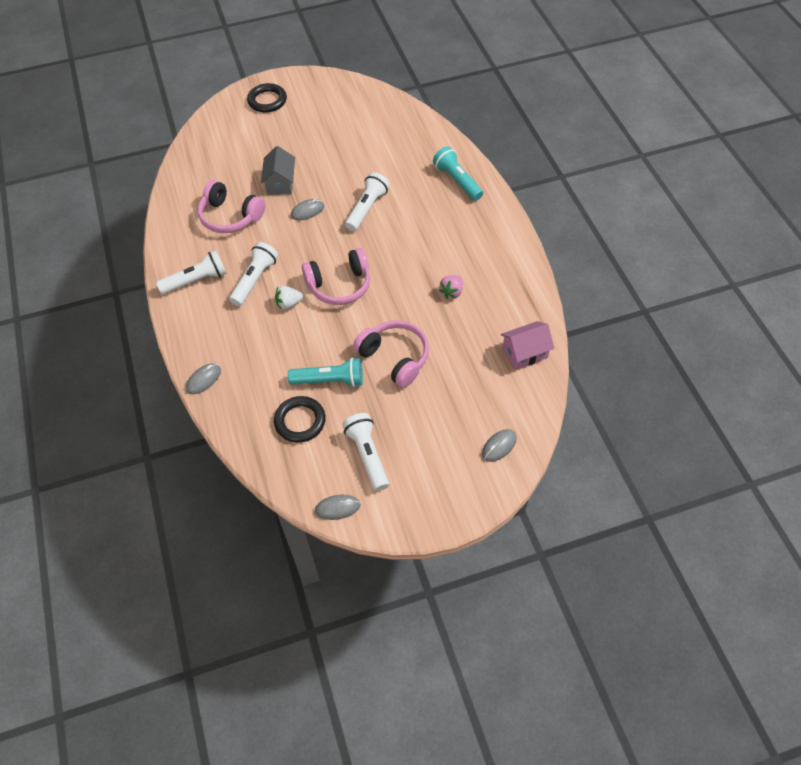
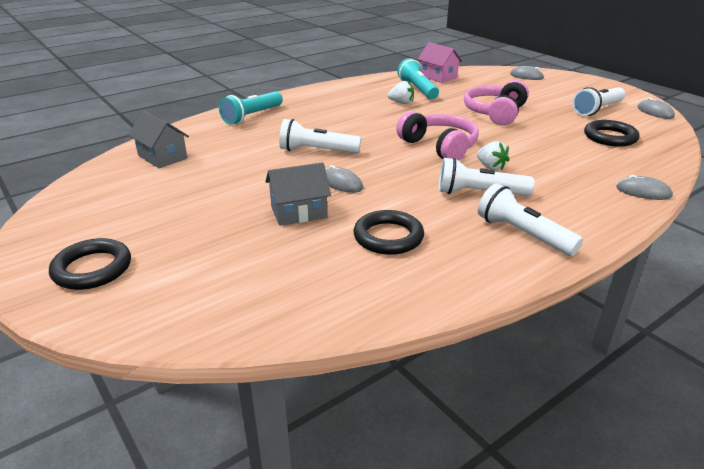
camera: 110 degrees left, 25 degrees down
(230, 216) = (388, 237): pink headphones -> black ring
(330, 380) = (552, 133): turquoise flashlight -> turquoise flashlight (417, 89)
(394, 127) = (162, 157): none -> grey house
(451, 292) = (401, 103): pink strawberry -> white strawberry

